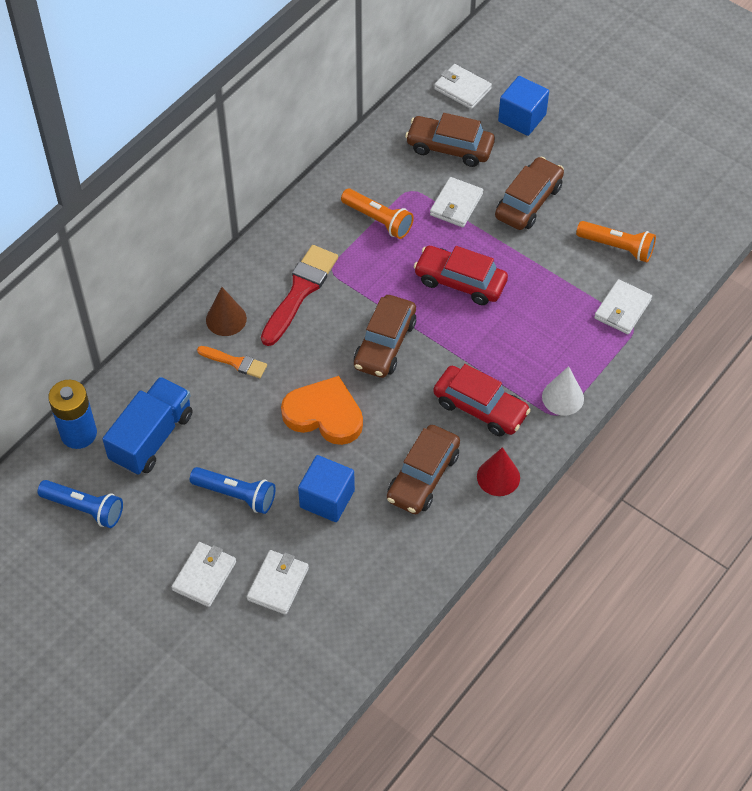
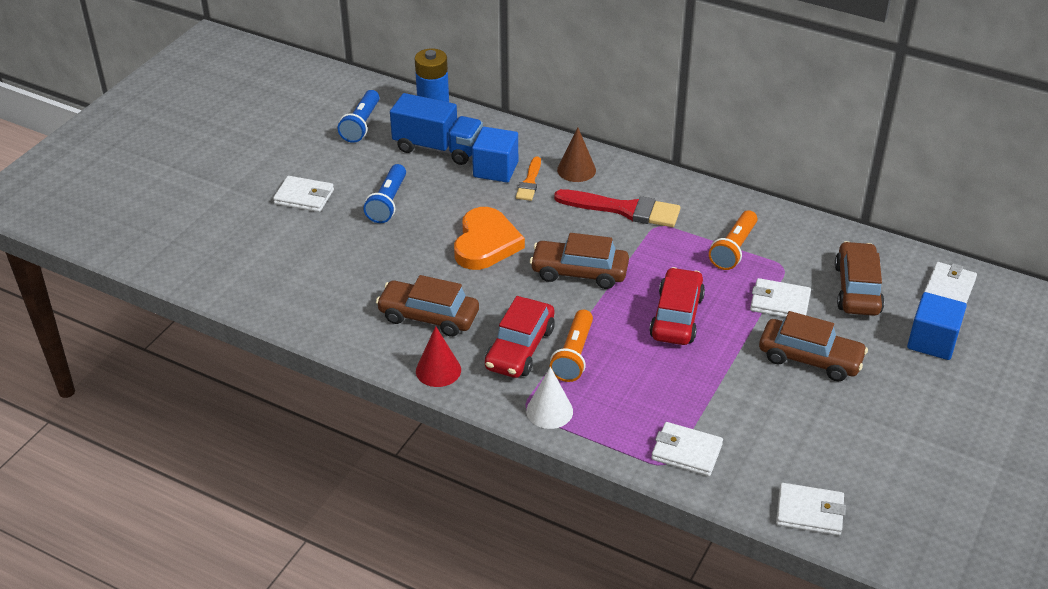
camera: 80 degrees right, 15 degrees down
(278, 584) = (300, 239): white wallet -> white wallet (809, 512)
(327, 499) = (393, 257): blue cube -> blue cube (495, 169)
(617, 247) = (776, 440): orange flashlight -> orange flashlight (573, 355)

